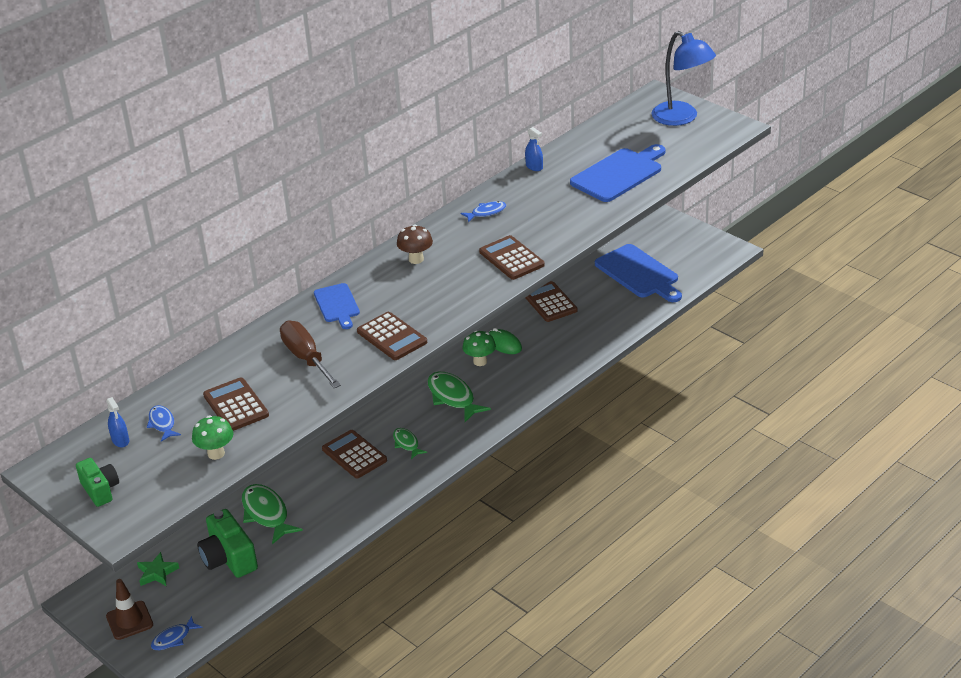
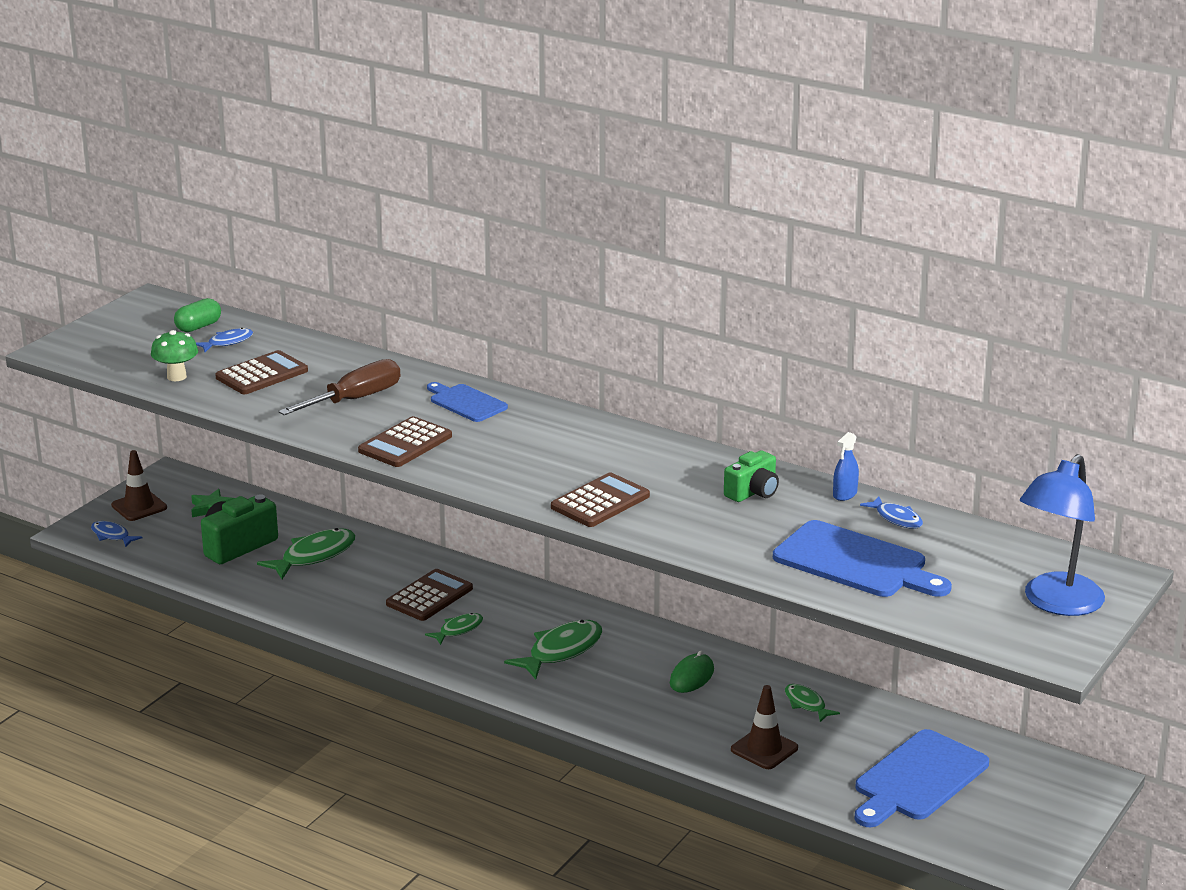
camera: 75 degrees right, 10 degrees down
(100, 490) = (118, 331): green camera -> green camera (753, 492)
(120, 440) = (198, 327): blue spray bottle -> green capsule
(337, 305) = (466, 402): blue cutting board -> blue cutting board turned 75 degrees clockwise
(416, 259) = (579, 438): brown mushroom -> none
(480, 361) = (645, 662): green mushroom -> none
(486, 212) = (709, 472): blue fish -> blue fish (896, 518)
(549, 302) = (806, 704): brown calculator -> green fish
(593, 325) = (764, 749): none -> brown traffic cone

